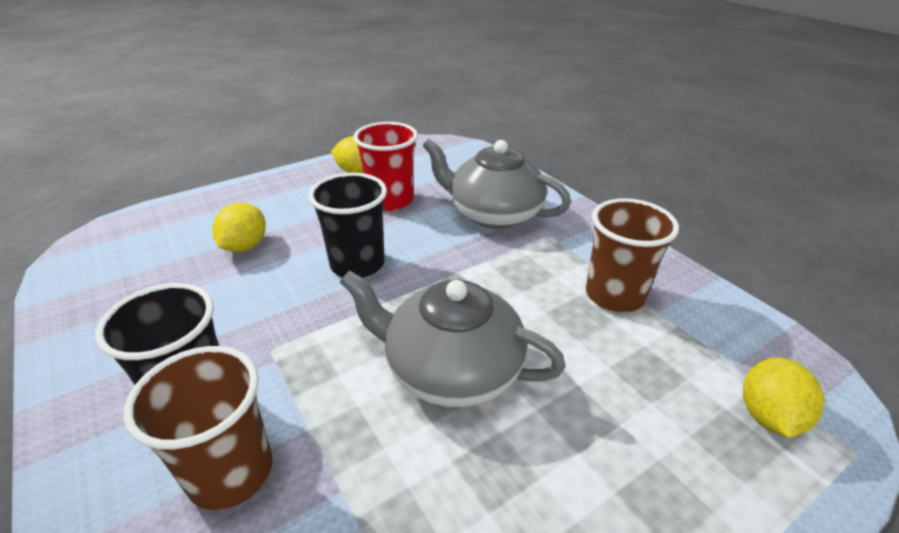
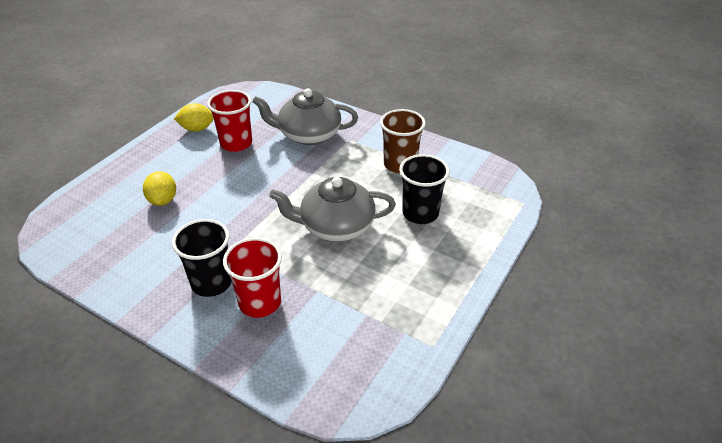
camera: 25 degrees left, 5 degrees up
(231, 472) = (260, 302): brown cup -> red cup
(357, 264) = (246, 190): black cup -> black cup (420, 213)
(768, 416) = (487, 200): yellow lemon -> none

